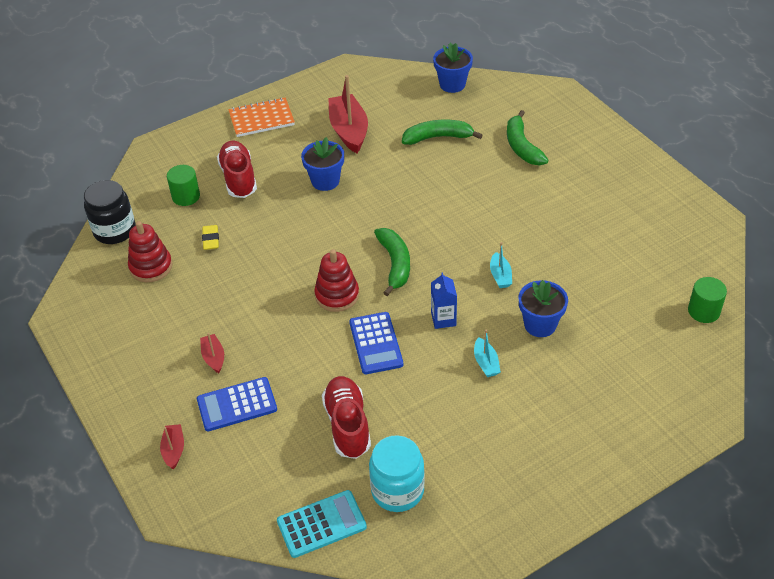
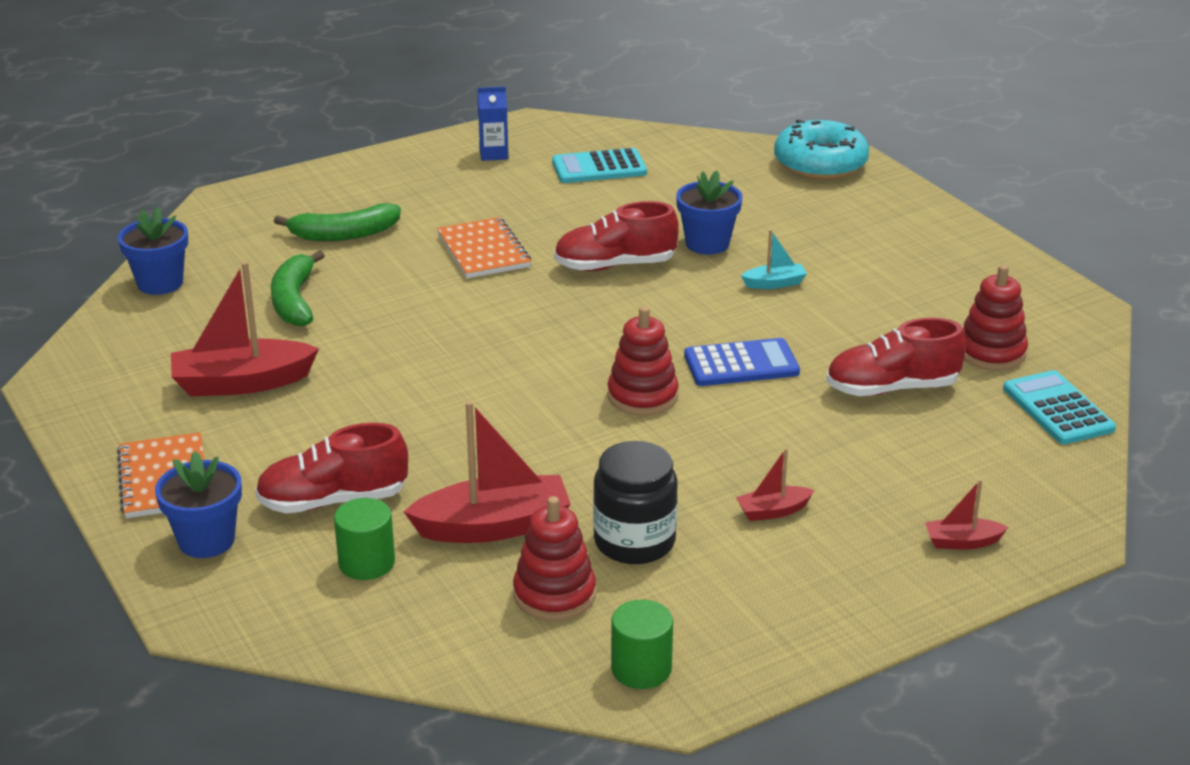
camera: 90 degrees left, 15 degrees down
(114, 230) = (444, 651): black jar -> black jar (634, 541)
(211, 239) = (494, 526): yellow eraser -> red boat
(237, 404) = (867, 485): blue calculator -> none
(325, 181) = (369, 407): blue flower pot -> blue flower pot (206, 540)
(395, 264) = (581, 345): green banana -> none
(397, 490) = (991, 352): turquoise jar -> red stacking toy
(443, 319) = (695, 310): blue carton -> blue carton (493, 154)
(500, 276) = (615, 265): turquoise boat -> red shoe
(510, 210) = (483, 251): none -> orange notebook
(649, 261) = (599, 167): none -> turquoise calculator
(692, 397) = (820, 164): none -> turquoise donut
(703, 311) = (687, 145): green cylinder -> green cylinder (641, 669)

